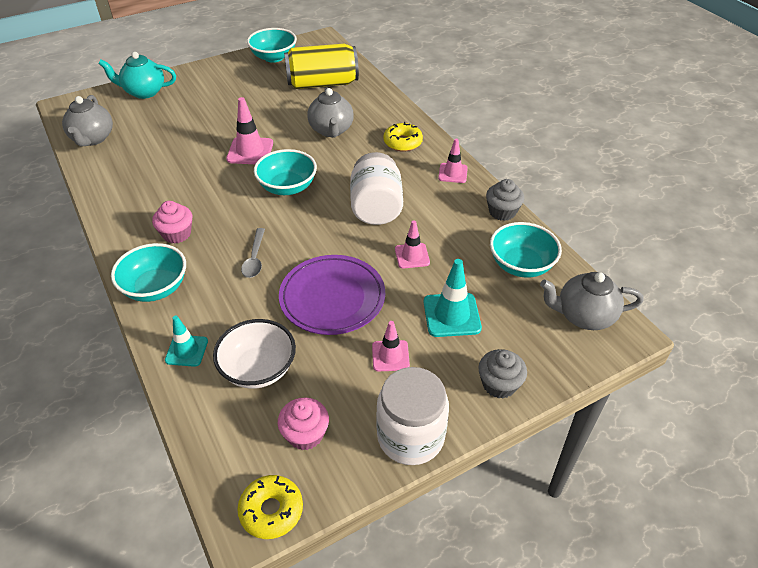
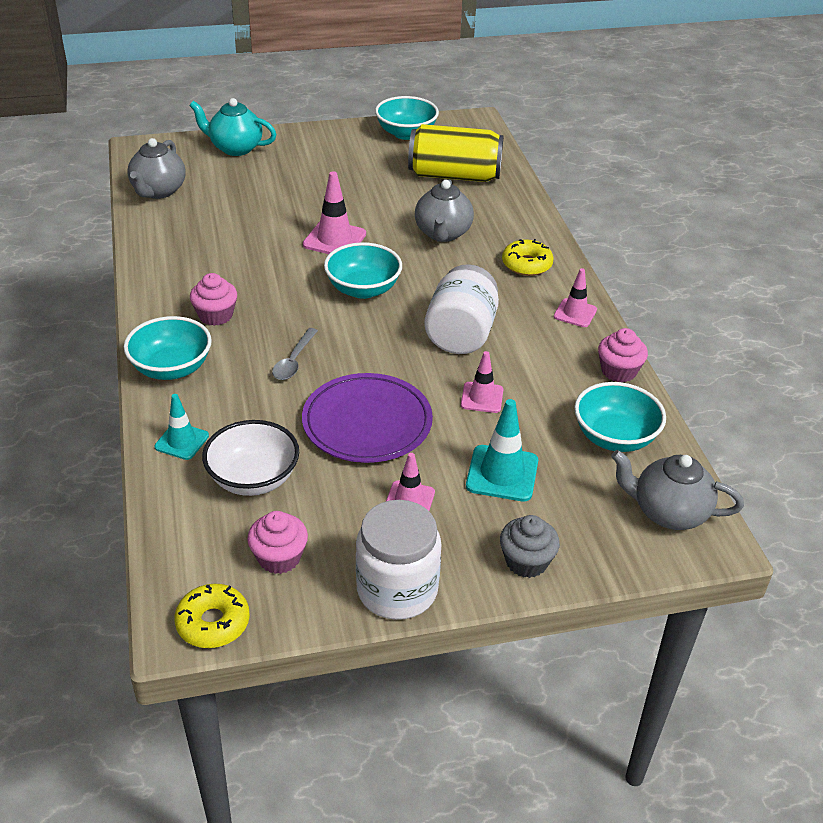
camera: 15 degrees right, 5 degrees down
(502, 212) = (618, 371): grey cupcake -> pink cupcake

